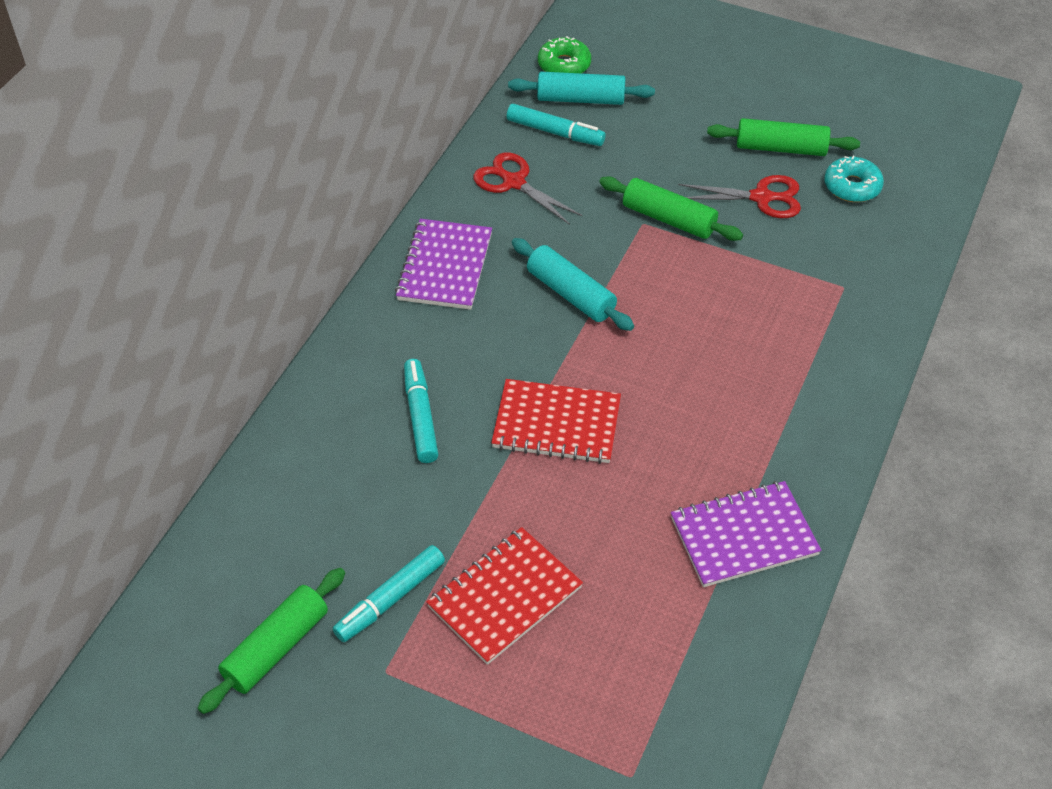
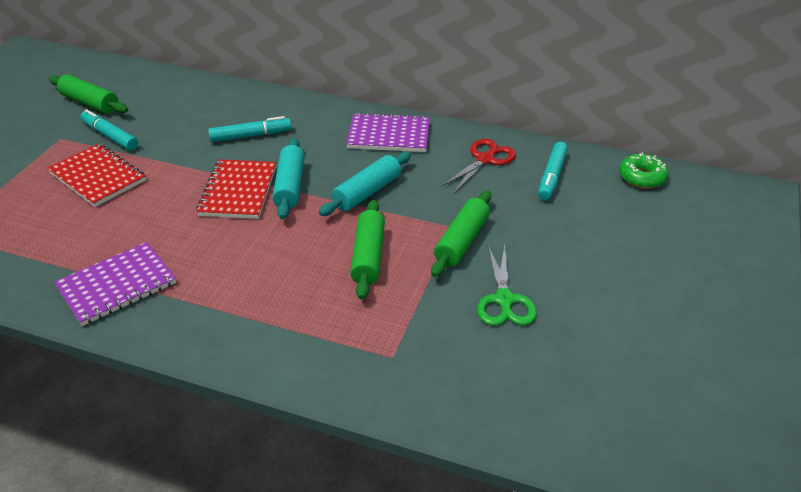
camera: 85 degrees right, 10 degrees down
(580, 99) = (600, 188): turquoise rolling pin -> turquoise rolling pin (290, 186)
(743, 536) = (117, 286): purple notebook -> purple notebook turned 75 degrees clockwise
(761, 197) = (504, 300): red scissors -> green scissors
(781, 148) = (581, 315): green rolling pin -> green rolling pin (368, 256)
(852, 186) = (539, 369): turquoise donut -> none

